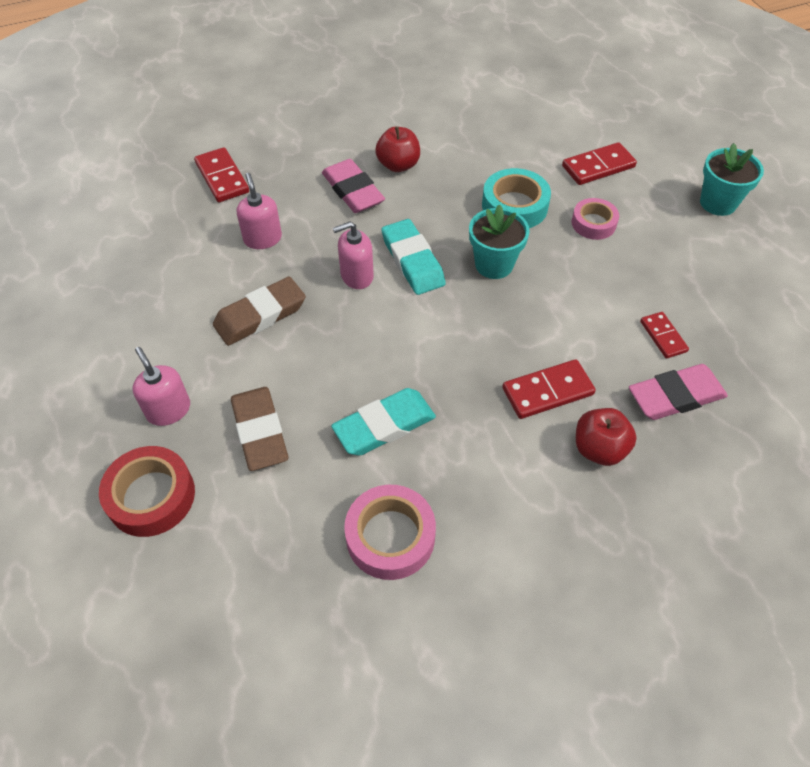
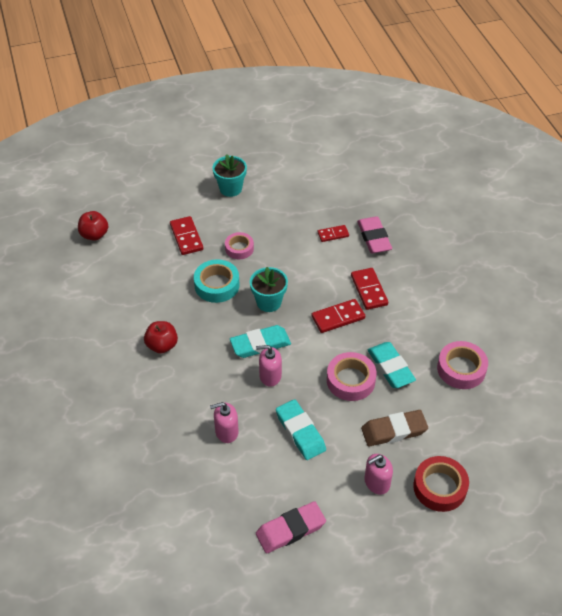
camera: 85 degrees left, 5 degrees down
(222, 177) = (153, 461): red domino -> red domino (338, 317)
(260, 315) = (300, 432): brown eraser -> turquoise eraser
(353, 191) = (185, 374): pink eraser -> pink eraser (290, 529)
(354, 372) = (350, 380): none -> pink tape
(356, 276) = (270, 376): pink soap dispenser -> pink soap dispenser turned 105 degrees clockwise
(599, 449) = (406, 274): red apple -> red apple (94, 235)

